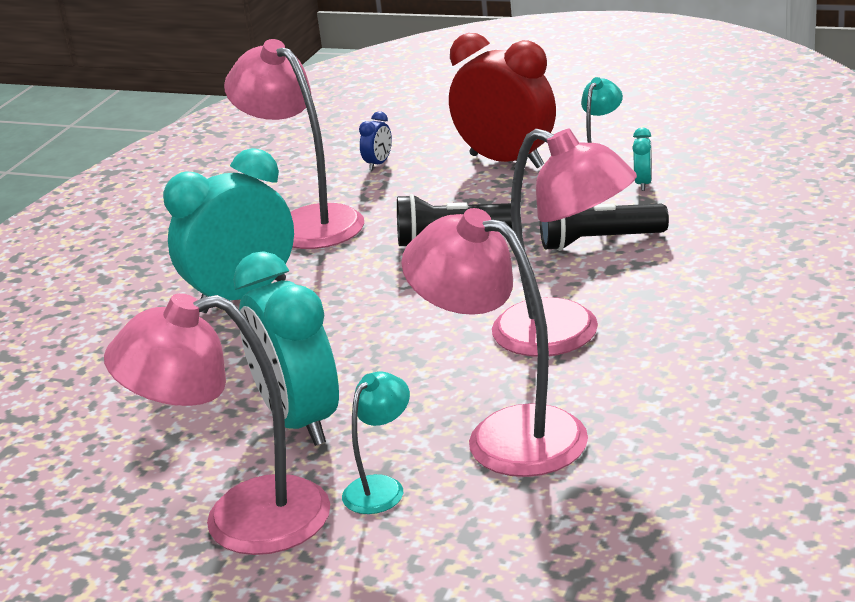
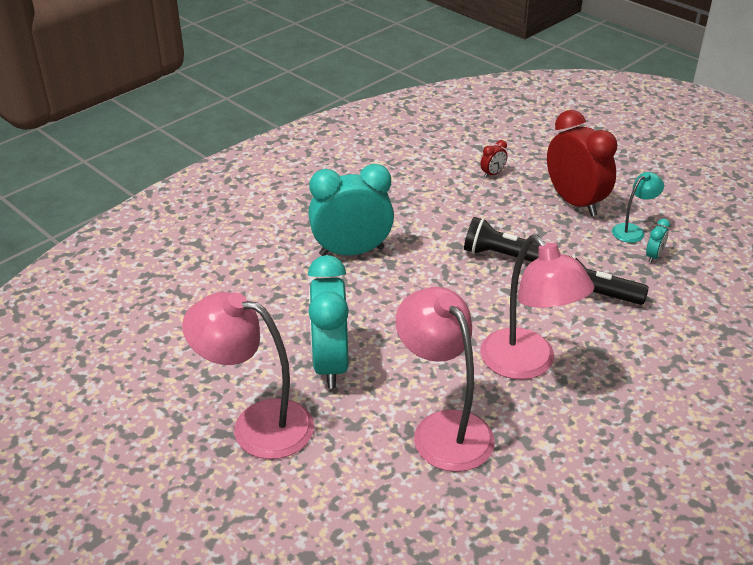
camera: 20 degrees right, 10 degrees up
(306, 222) = (421, 206): pink lamp -> none
(378, 164) = (492, 174): blue clock -> red clock
(381, 487) = (348, 436): turquoise lamp -> none

